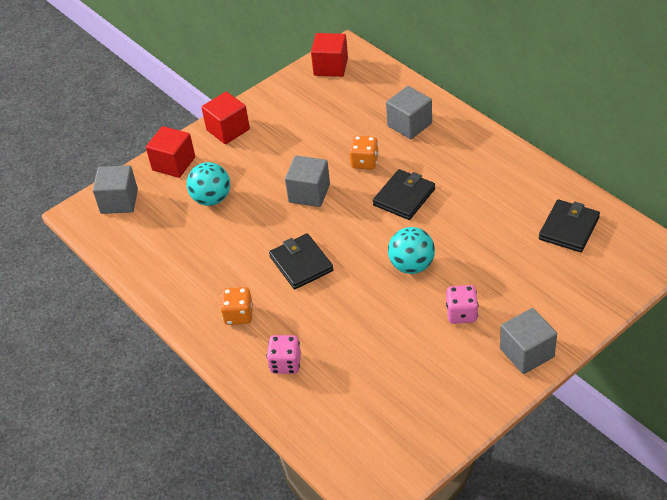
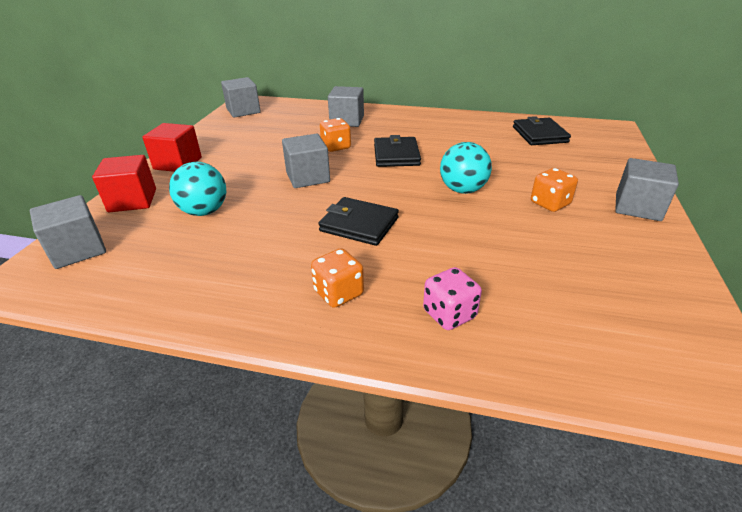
camera: 40 degrees left, 10 degrees down
(330, 67) = (243, 111): red cube -> grey cube
(461, 314) = (550, 203): pink dice -> orange dice

